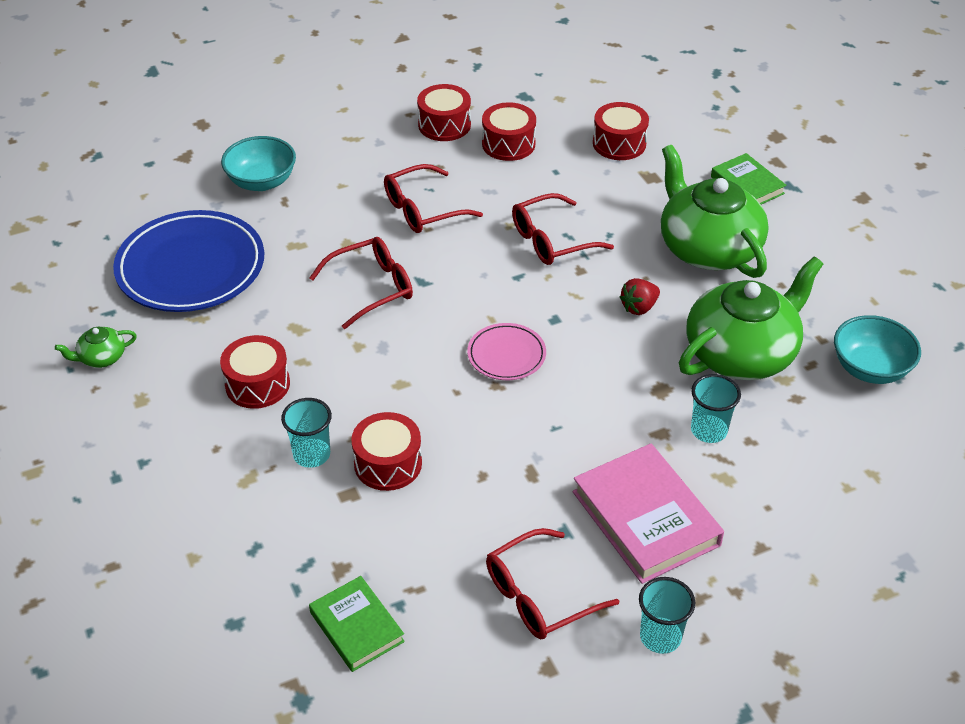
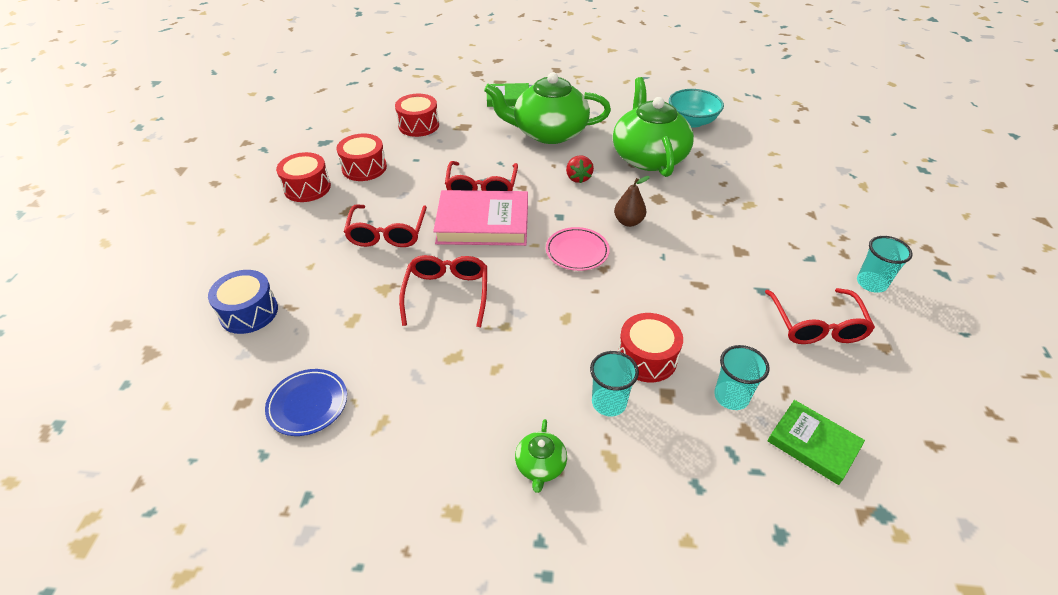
camera: 60 degrees left, 0 degrees up
(101, 357) = (366, 528): green teapot -> green teapot (540, 465)
(191, 267) = (308, 404): blue plate -> blue plate, size x0.50
(257, 384) = (500, 409): red drum -> none
(262, 182) = (249, 312): turquoise bowl -> blue drum
(356, 627) = (813, 444): green book -> green book turned 45 degrees clockwise
(593, 378) = (628, 222): none -> brown pear
(646, 518) = (767, 249): pink book -> pink book (483, 223)
(709, 430) = (705, 194): turquoise cup -> turquoise cup (731, 397)

